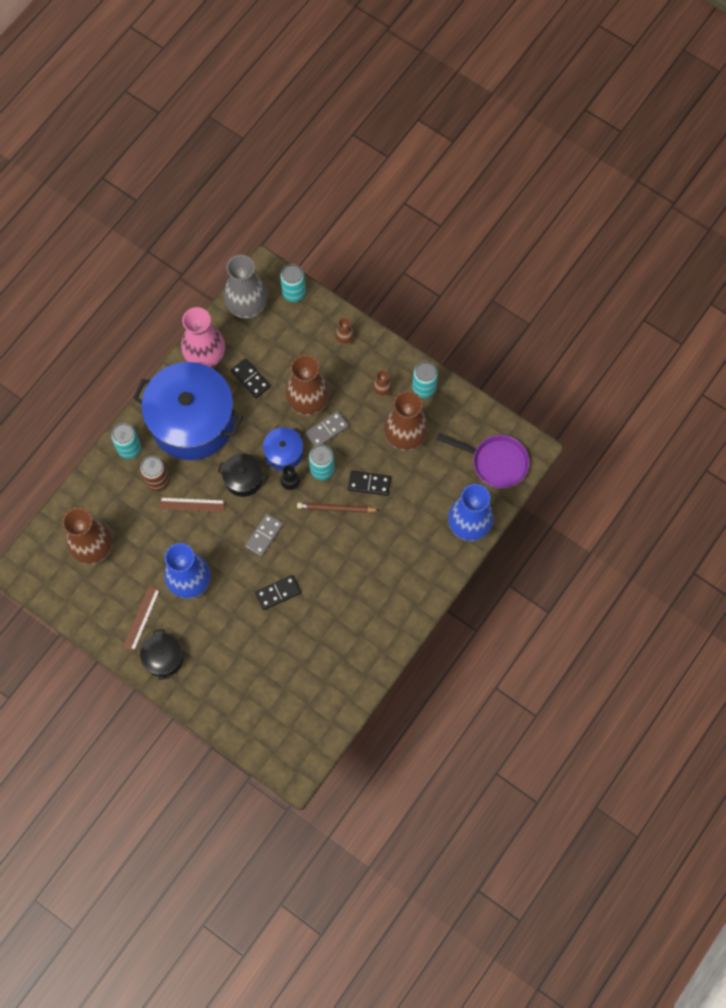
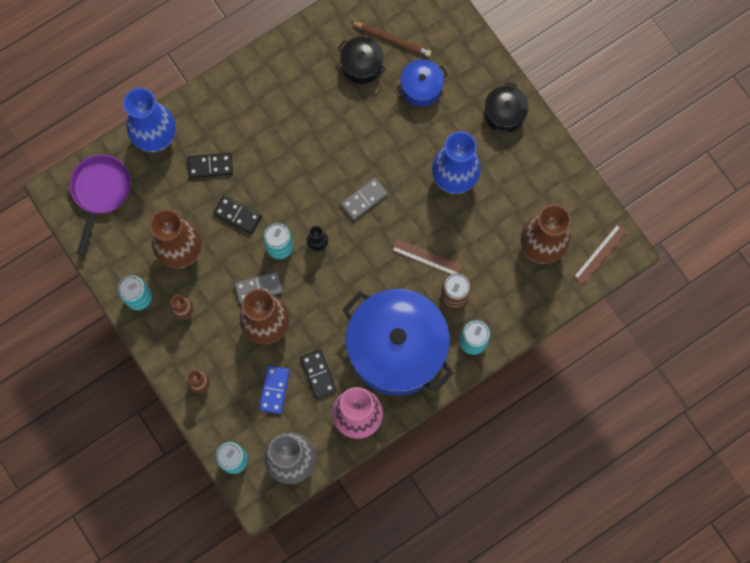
camera: 160 degrees left, 5 degrees up
(141, 618) = (514, 159): brown ruler -> brown ruler (600, 254)
(243, 479) = (364, 266): black pot -> black pot (361, 65)
(278, 593) = (371, 137): black domino -> black domino (210, 166)
(282, 355) = (274, 390): none -> blue domino
(284, 453) = (312, 279): blue pot -> blue pot (421, 88)
(336, 508) = (281, 201): brown pencil -> brown pencil (392, 39)
(495, 462) = (100, 192): purple pan -> purple pan turned 60 degrees clockwise

